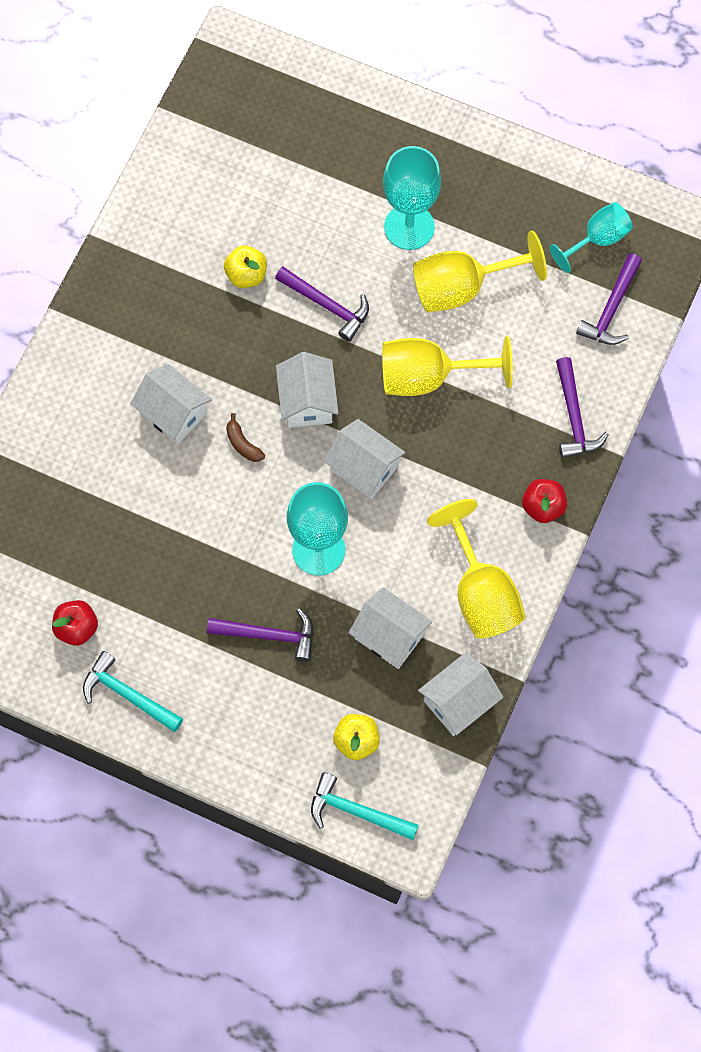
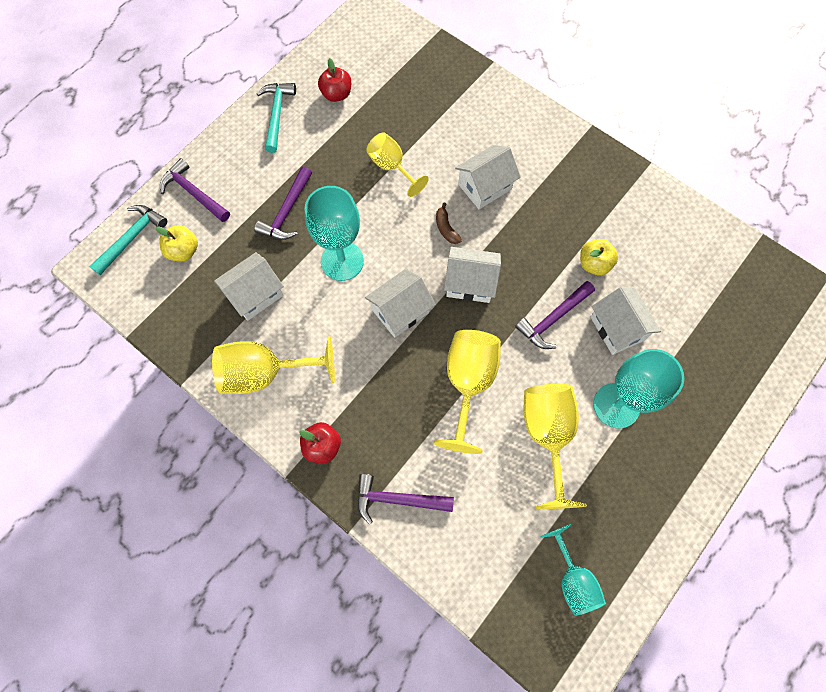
camera: 105 degrees right, 0 degrees up
(128, 695) = (277, 115): turquoise hammer -> turquoise hammer turned 45 degrees counterclockwise
(172, 528) = (392, 167): none -> yellow goblet
(243, 444) = (446, 228): brown banana -> brown banana turned 90 degrees counterclockwise
(459, 702) = (183, 331): white house -> white house (617, 328)
(611, 308) = (496, 569): purple hammer -> purple hammer (194, 193)

